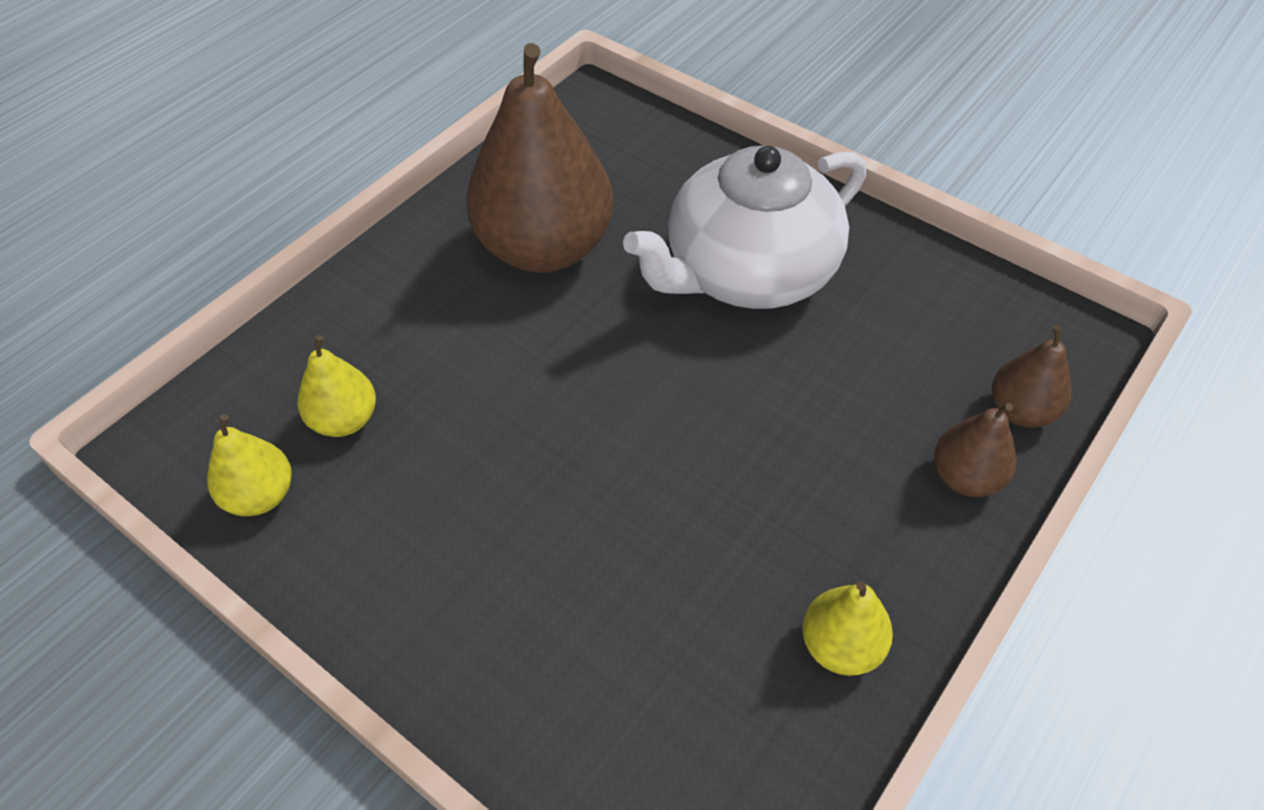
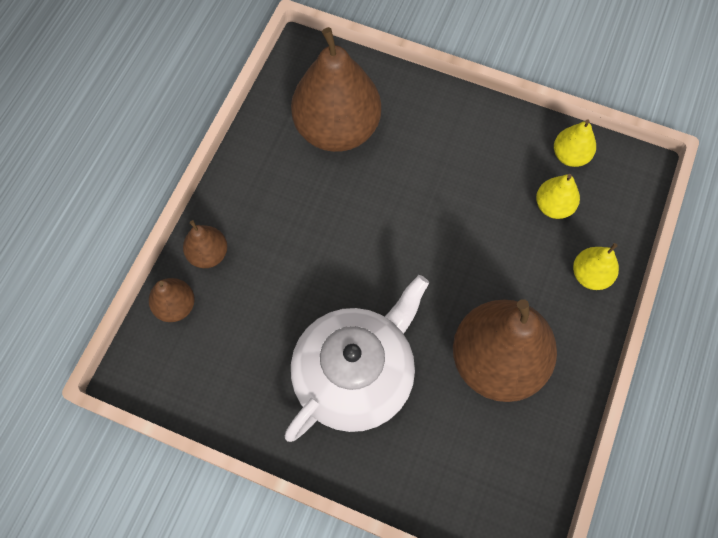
camera: 165 degrees right, 15 degrees up
(682, 662) = (337, 129): none -> brown pear
(840, 646) = (267, 152): yellow pear -> yellow pear (590, 275)

